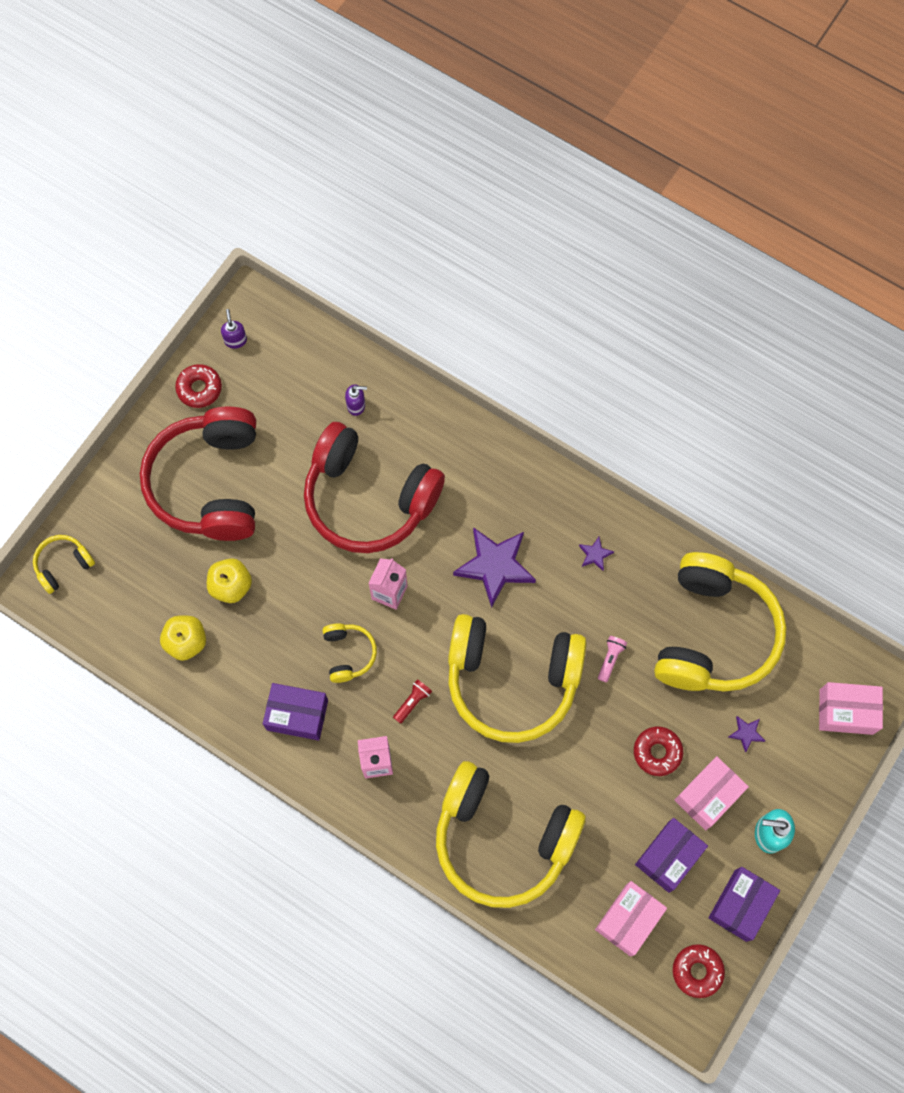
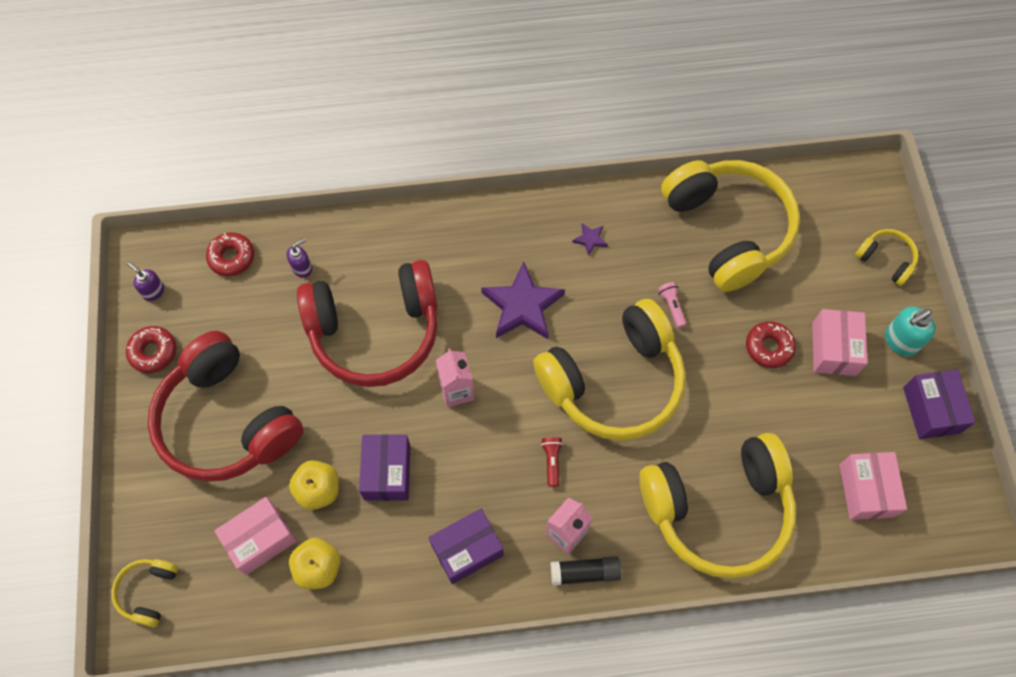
camera: 40 degrees left, 5 degrees down
(348, 654) = (466, 465): yellow headphones -> yellow headphones (886, 259)
(365, 801) = (585, 572): none -> black glue stick
(668, 857) = (849, 418): purple box -> purple box (387, 472)
(697, 971) = (949, 486): red donut -> red donut (232, 257)
(746, 733) = (817, 282): purple star -> none
(846, 712) = (868, 212): pink box -> pink box (260, 539)

